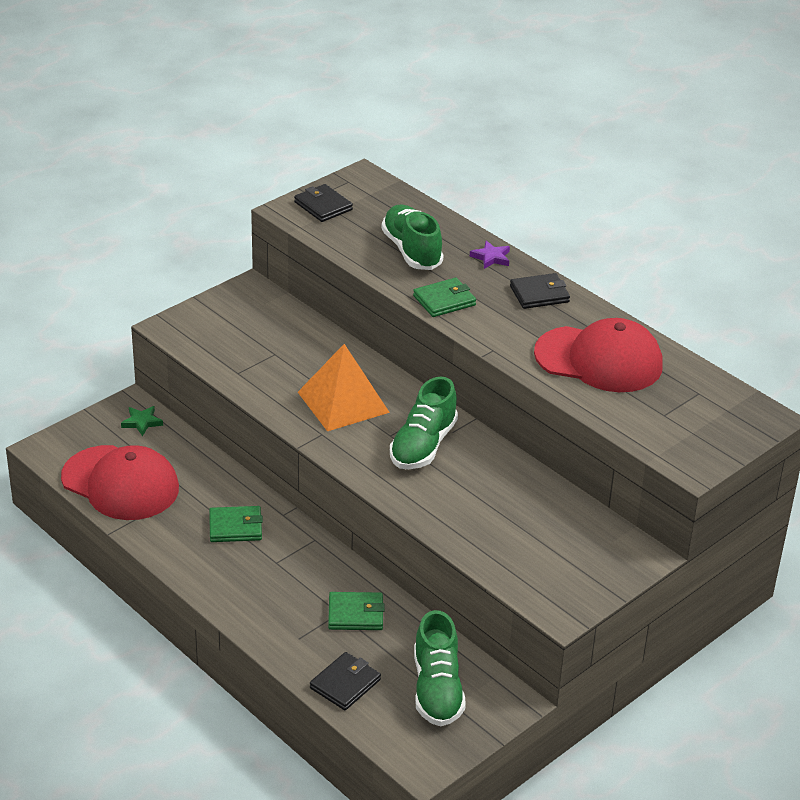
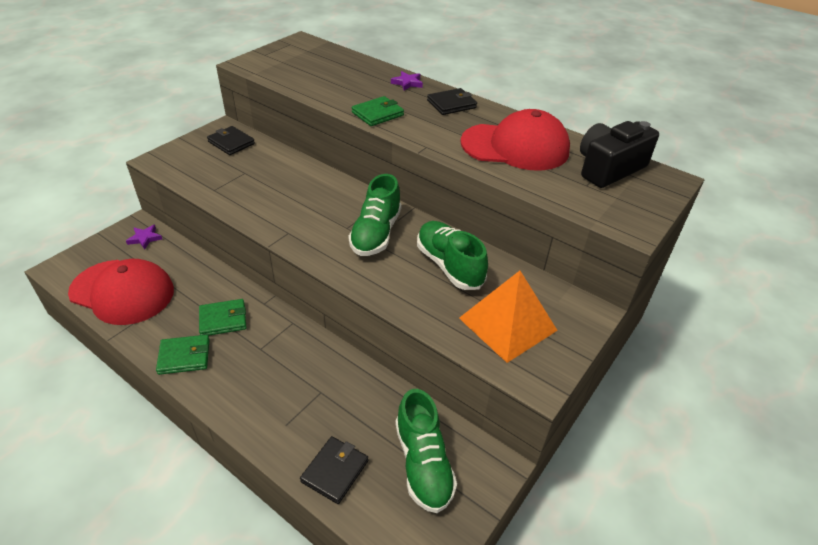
camera: 10 degrees left, 5 degrees up
(142, 422) = (145, 238): green star -> purple star
(323, 206) = (272, 59): black wallet -> black wallet (231, 143)
(343, 402) = (304, 205): orange pyramid -> orange pyramid (507, 324)
(355, 614) = (336, 391): green wallet -> green wallet (184, 356)
(411, 251) = (345, 83): green shoe -> green shoe (449, 265)
(699, 398) = (608, 168): none -> black camera

